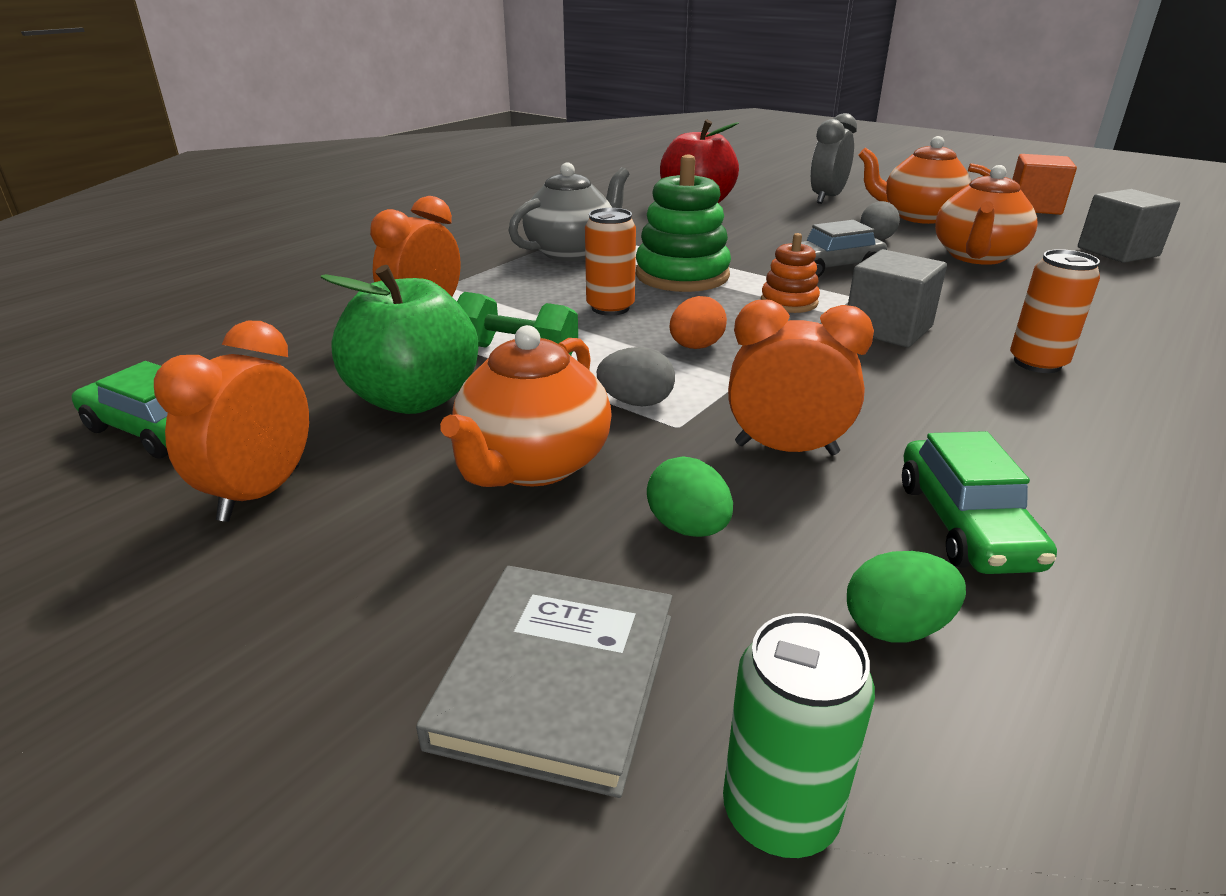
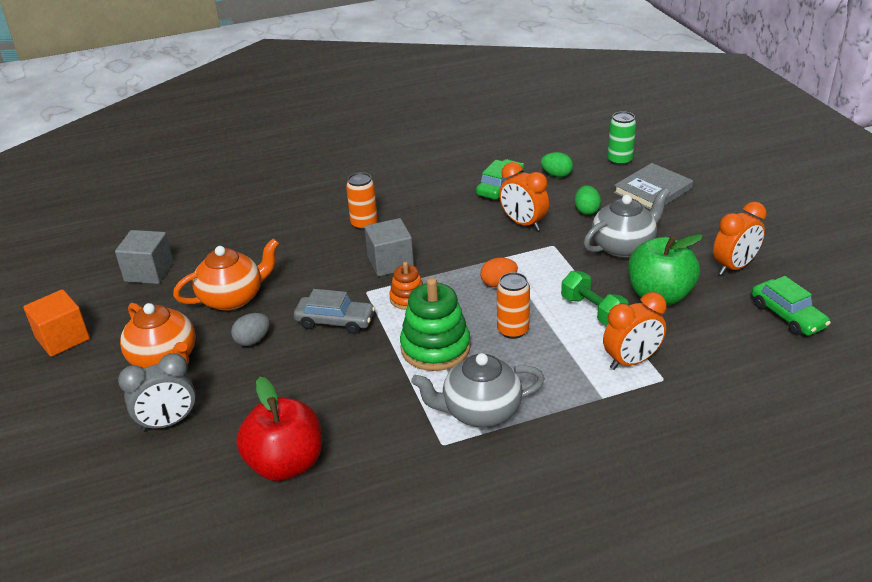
camera: 145 degrees left, 5 degrees up
(532, 465) = (624, 246): orange teapot -> grey teapot
(636, 402) = (559, 261): grey egg -> none

